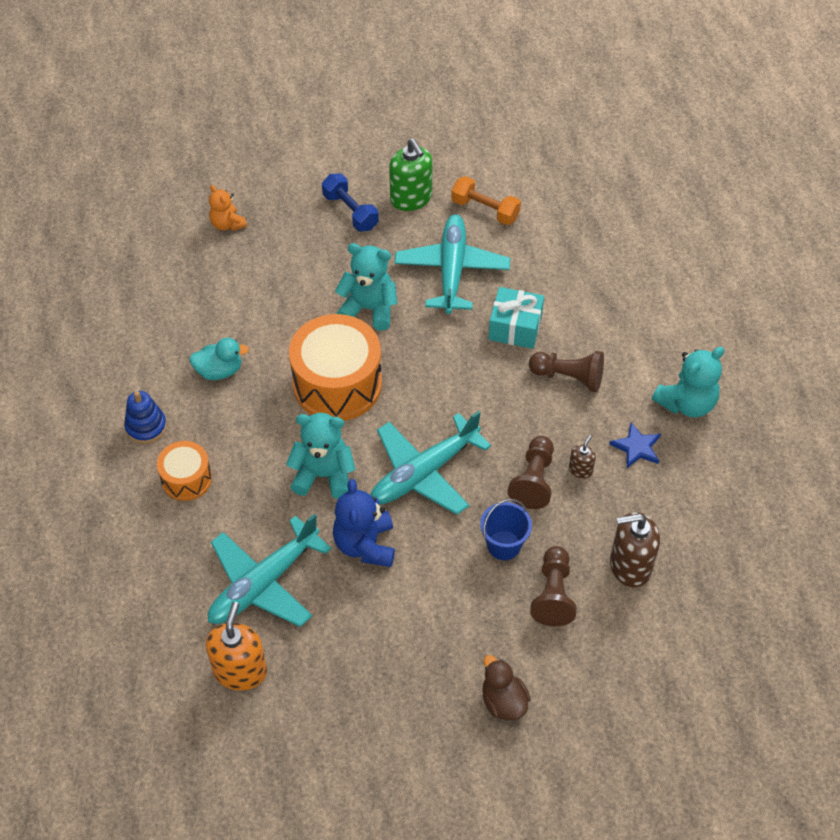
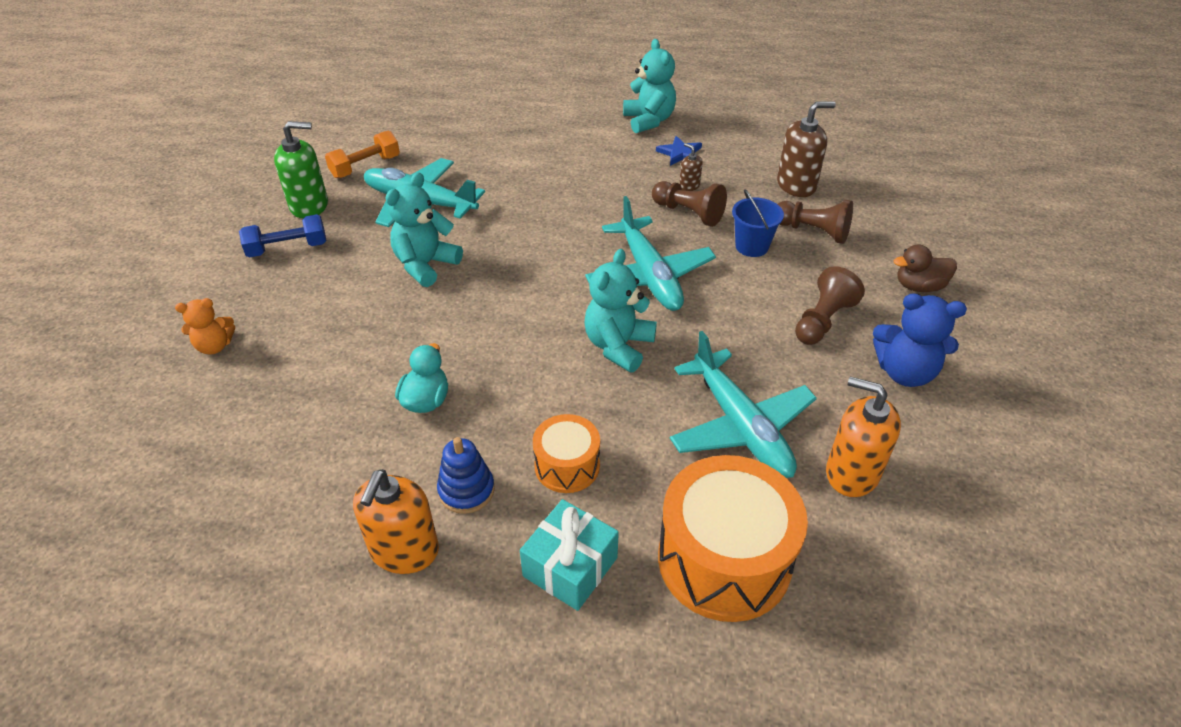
camera: 70 degrees left, 10 degrees down
(88, 411) = (404, 550): none -> orange soap dispenser
(337, 384) = (506, 309): orange drum -> orange drum (724, 559)
(365, 545) = (718, 335): blue teddy bear -> blue teddy bear (904, 372)
(515, 327) = (514, 183): turquoise gift -> turquoise gift (570, 567)
(569, 377) = (588, 168): brown pawn -> brown pawn (822, 320)
(630, 566) = (796, 185): brown soap dispenser -> brown soap dispenser turned 120 degrees counterclockwise

